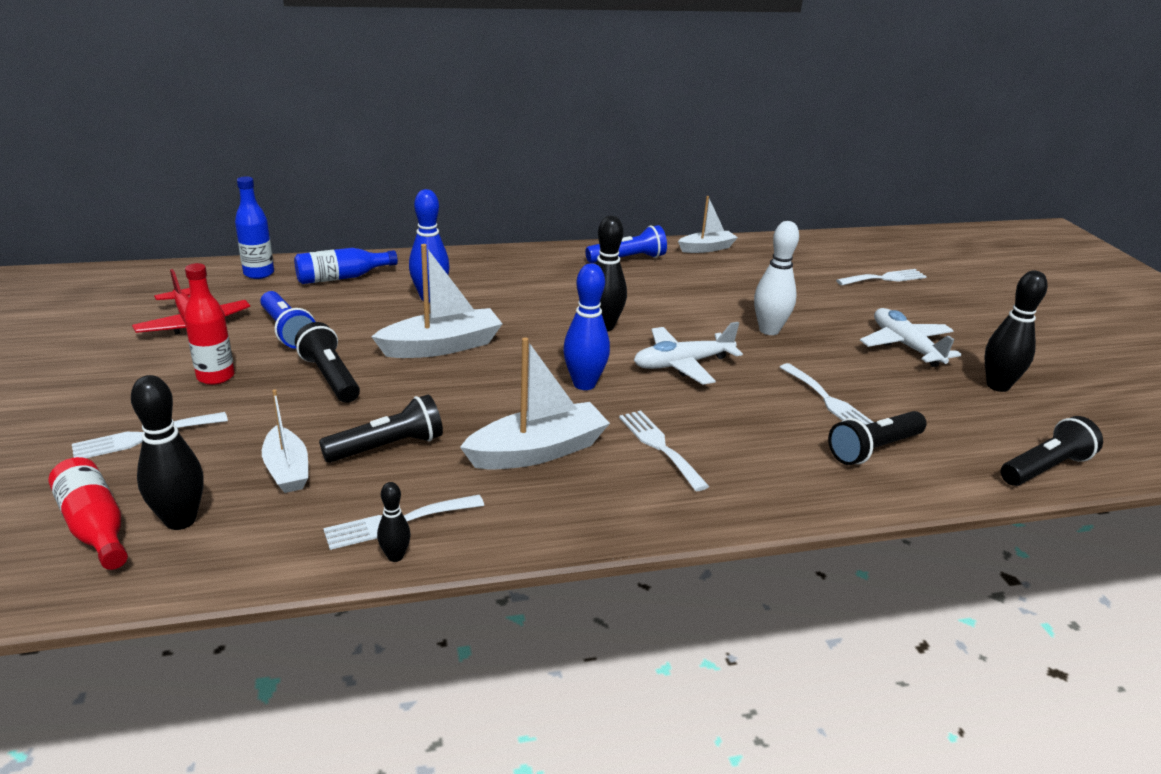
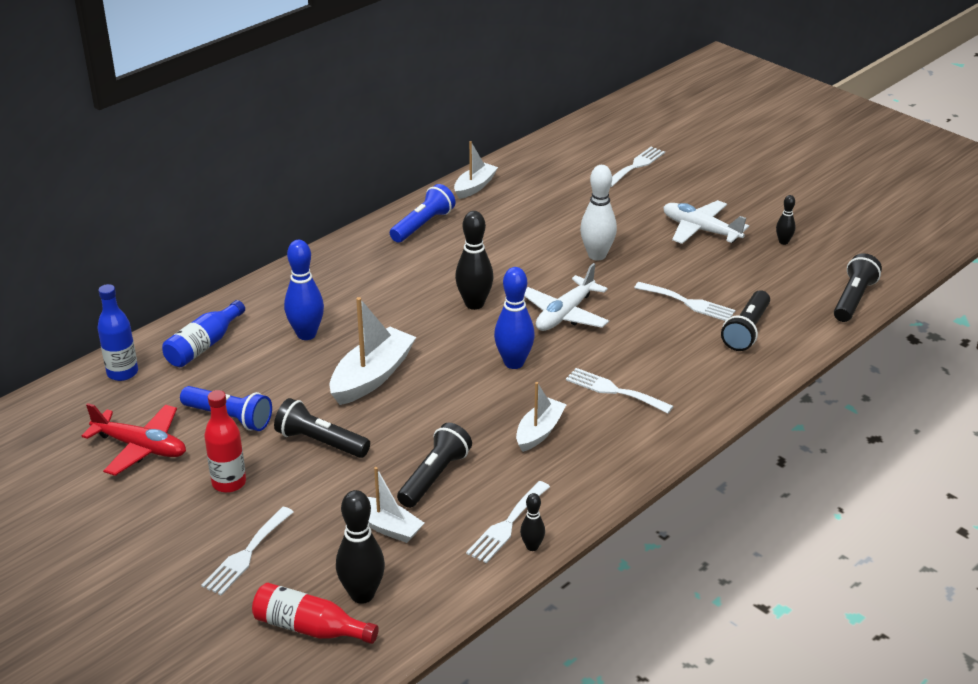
camera: 30 degrees left, 5 degrees up
(537, 451) = (539, 432): white boat -> white boat, size x0.63
(997, 386) = (783, 242): black bowling pin -> black bowling pin, size x0.53

